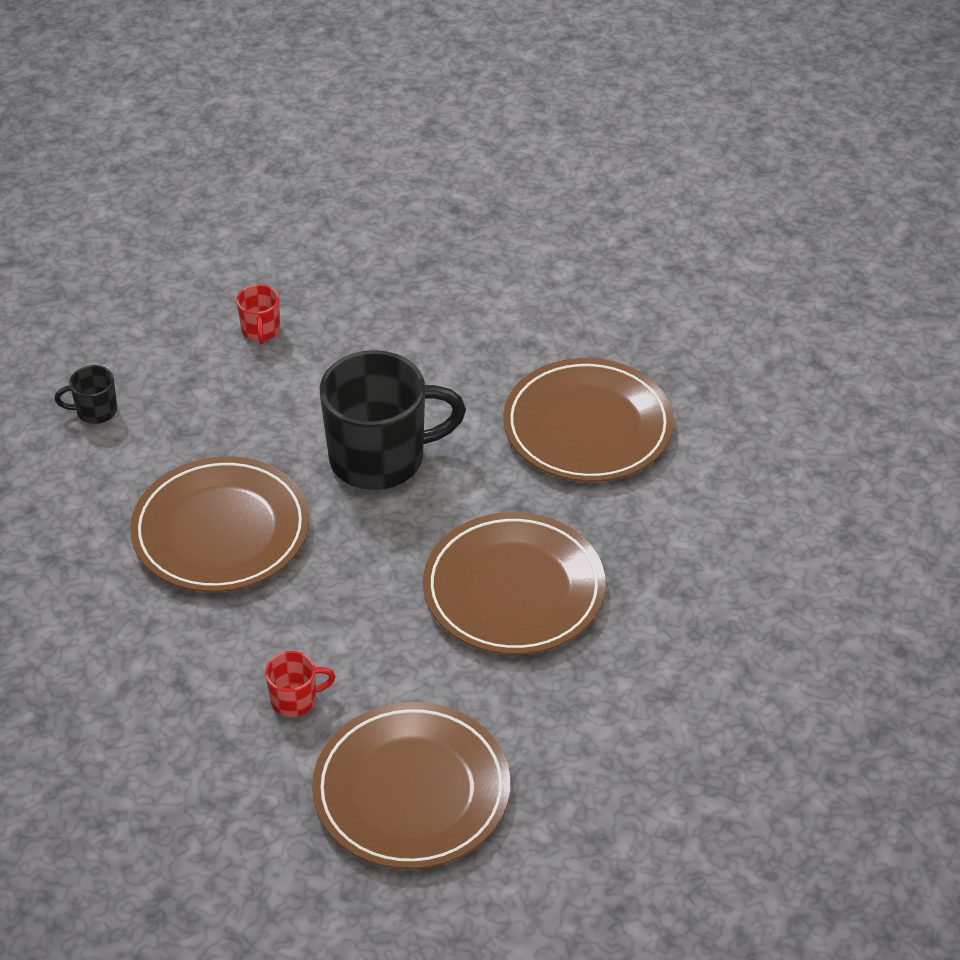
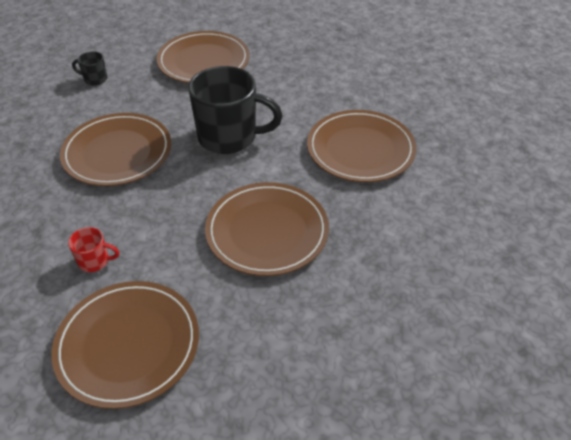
camera: 20 degrees right, 0 degrees up
(261, 330) = (203, 61): red mug -> brown plate

